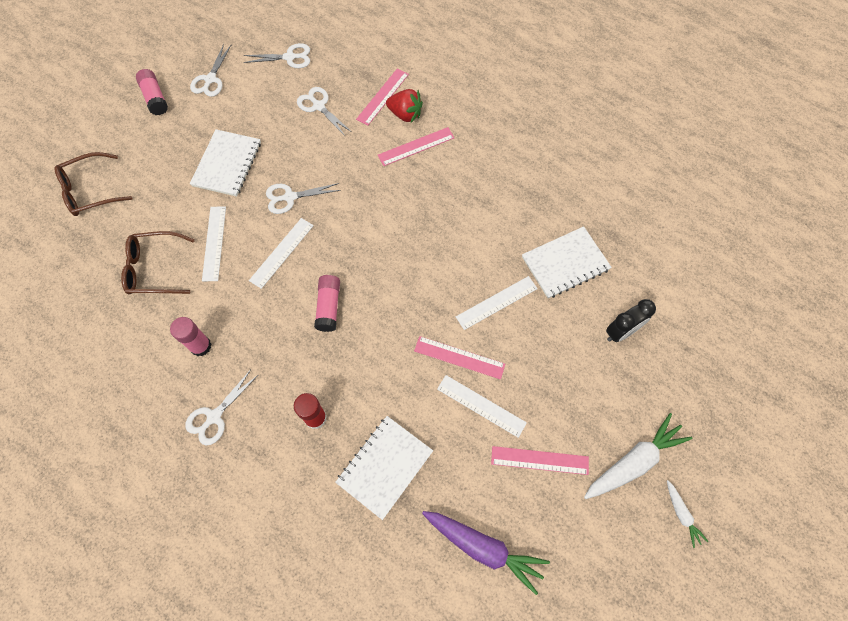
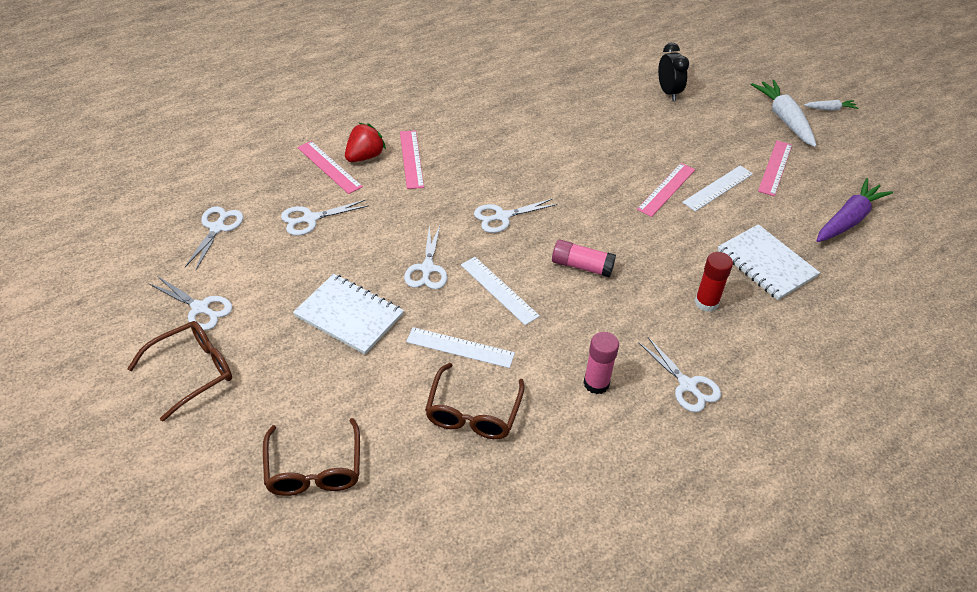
camera: 75 degrees left, 20 degrees down
(155, 98) = (192, 371): pink glue stick -> brown glasses
(369, 232) = (502, 217): none -> white scissors
(496, 302) = (617, 152): white ruler -> none
(565, 263) = (591, 103): white notebook -> none

